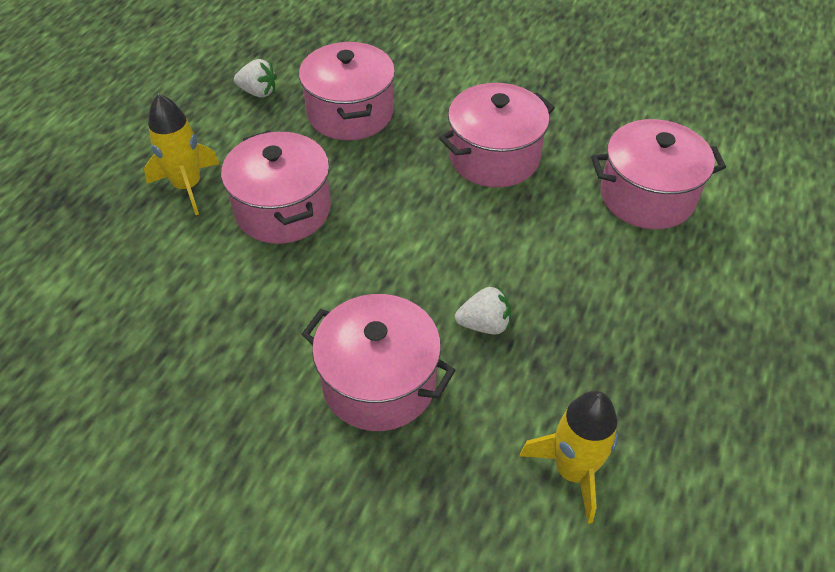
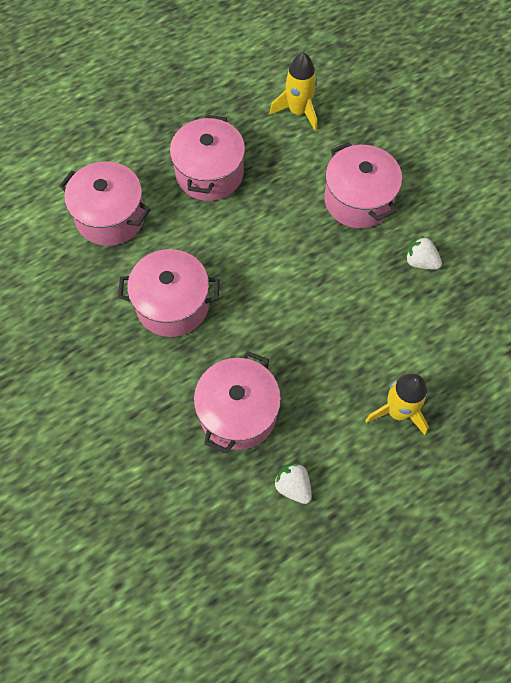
camera: 145 degrees left, 15 degrees up
(283, 209) = (343, 348): pink pot -> pink pot (209, 173)
(484, 324) = (279, 198): white strawberry -> white strawberry (420, 262)

